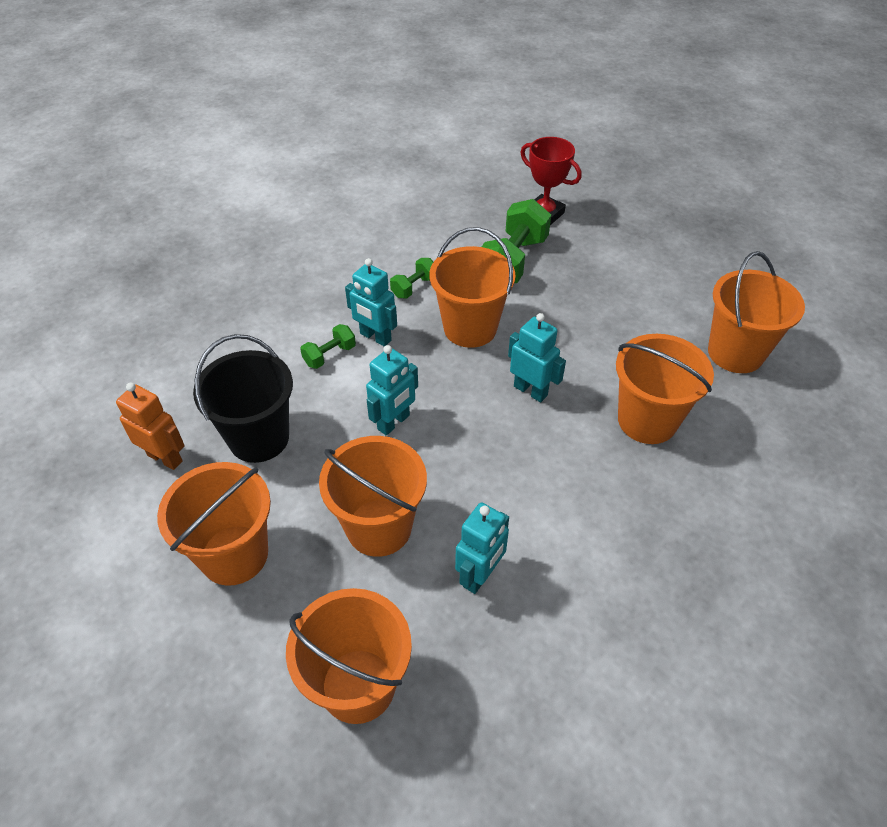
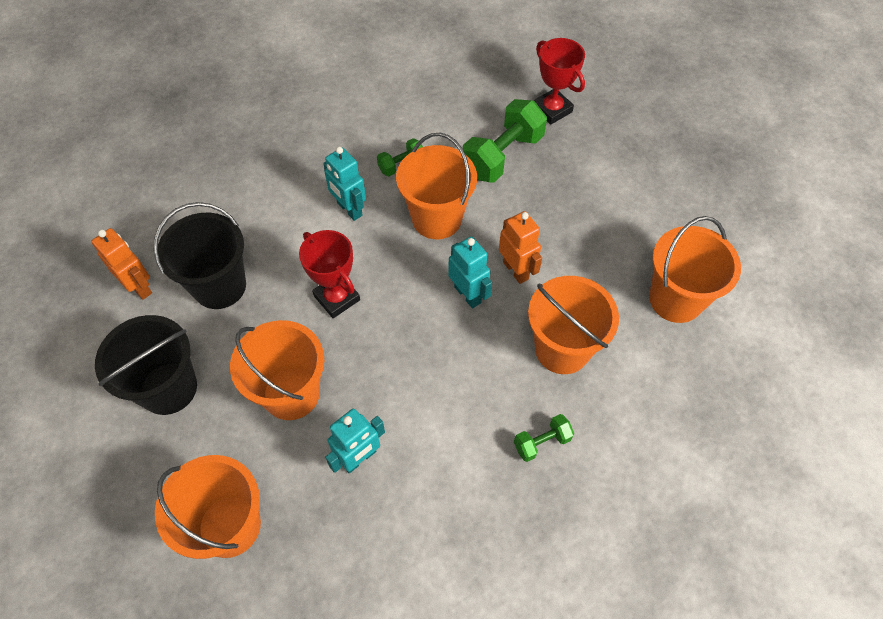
camera: 15 degrees right, 10 degrees up
(234, 555) = (168, 388): orange bucket -> black bucket
(329, 355) = (304, 219): green dumbbell -> green dumbbell (542, 442)
(394, 422) = (337, 298): turquoise robot -> red trophy
(569, 359) = (516, 270): none -> orange robot

